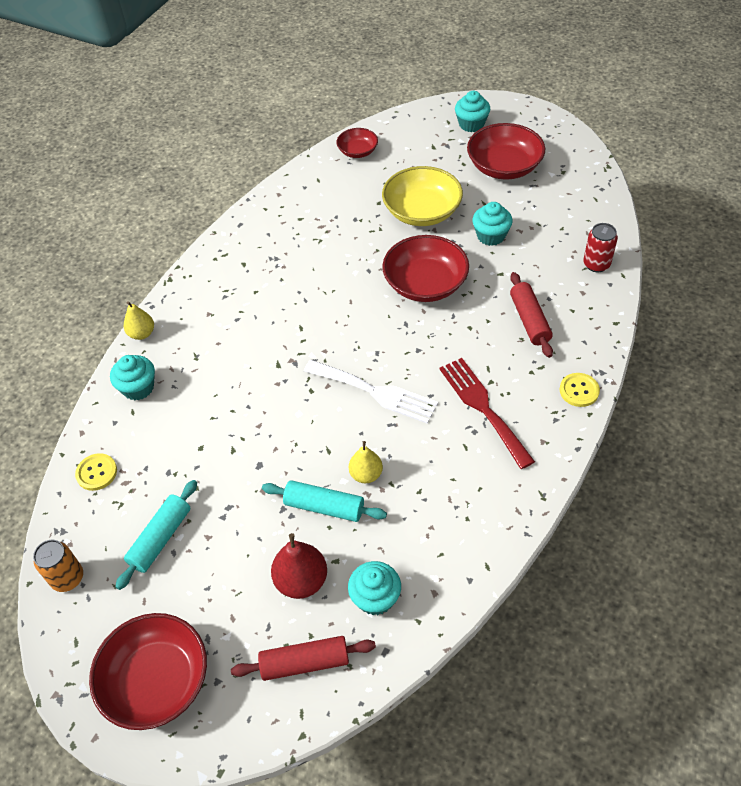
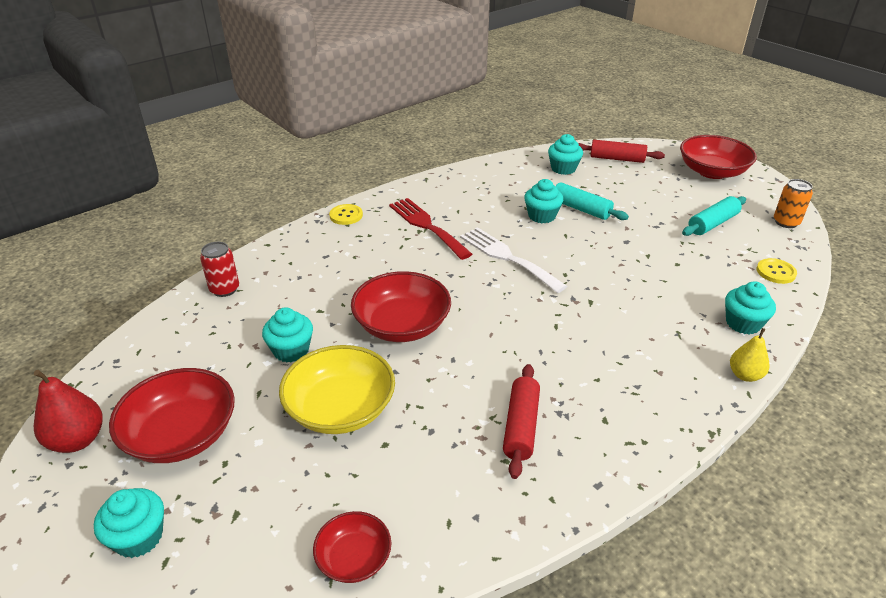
camera: 160 degrees left, 15 degrees down
(301, 581) = (609, 184): red pear -> red pear (77, 440)
(366, 474) = (541, 216): yellow pear -> turquoise cupcake
(483, 407) = (426, 226): red fork -> red fork turned 150 degrees clockwise
(529, 320) = (334, 266): red rolling pin -> red rolling pin (521, 426)

